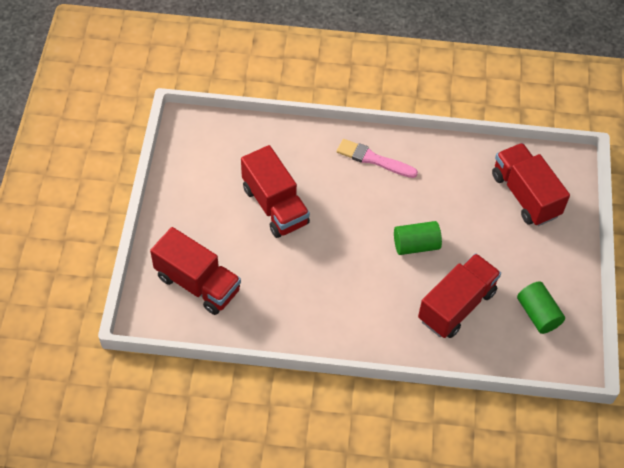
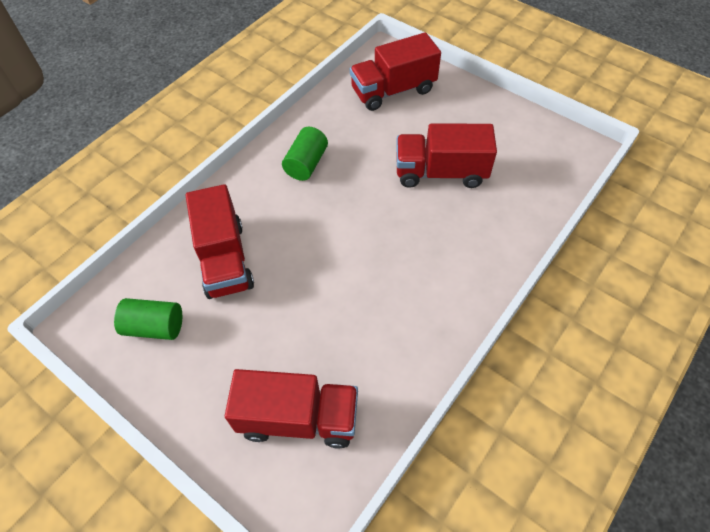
camera: 125 degrees right, 0 degrees up
(374, 159) = (449, 284): pink brush -> none
(416, 245) = (315, 263): green cylinder -> green cylinder (306, 164)

